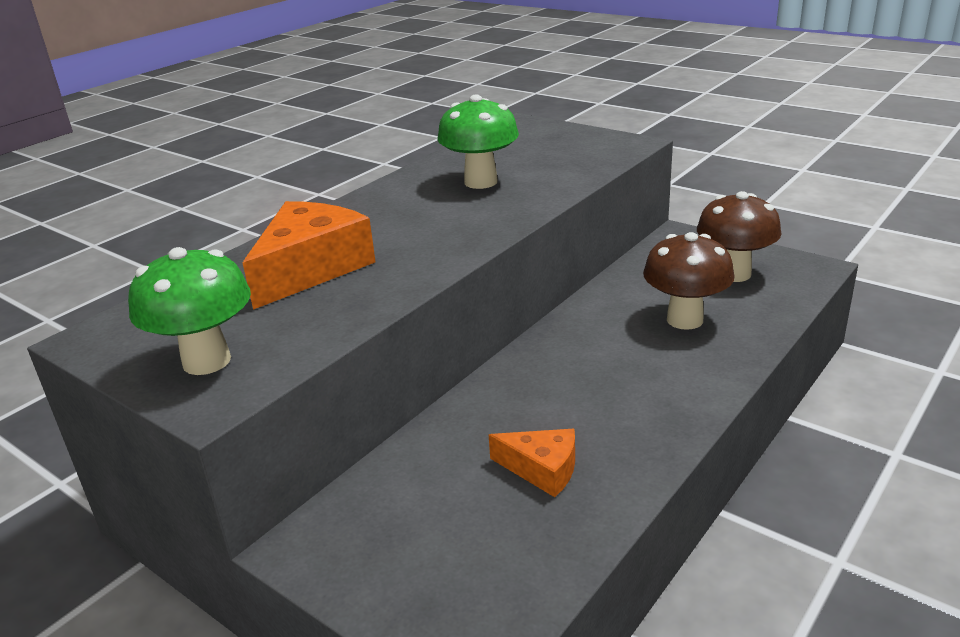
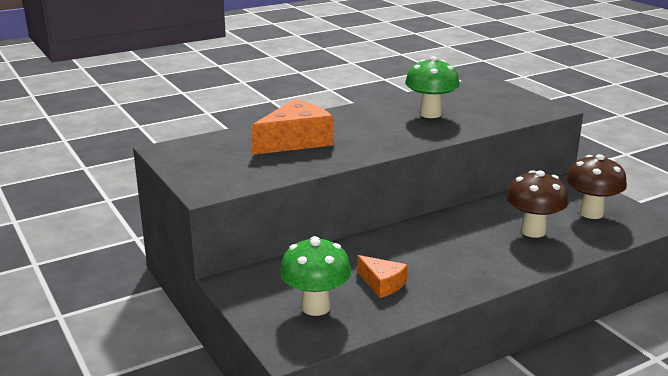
camera: 20 degrees right, 5 degrees down
(206, 361) = (214, 173): green mushroom -> green mushroom (316, 307)

